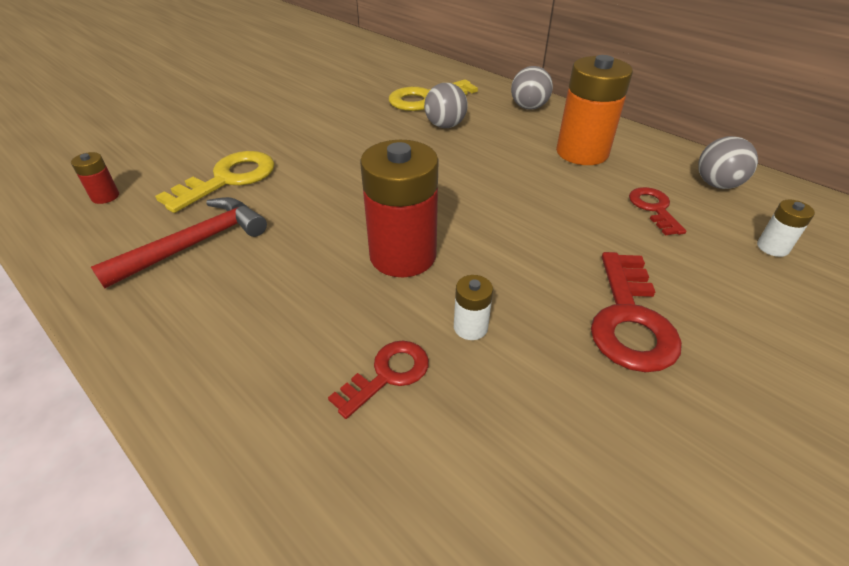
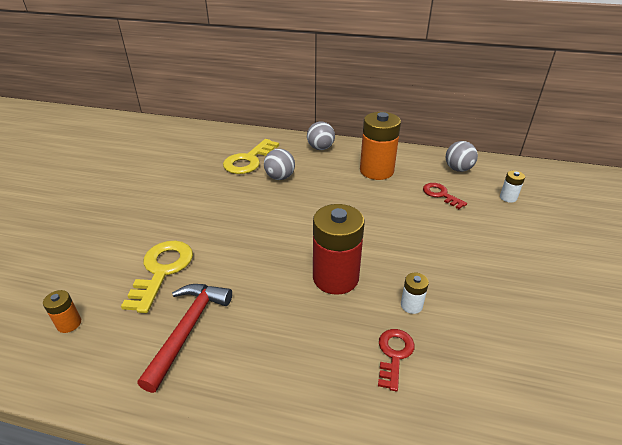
camera: 30 degrees left, 5 degrees down
(105, 196) = (69, 324): red battery -> orange battery
(630, 320) = (480, 265): red key -> none

